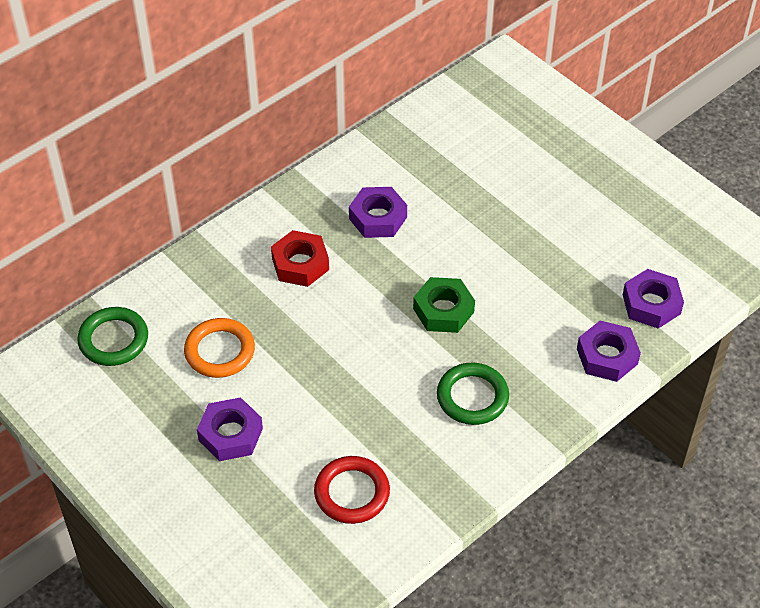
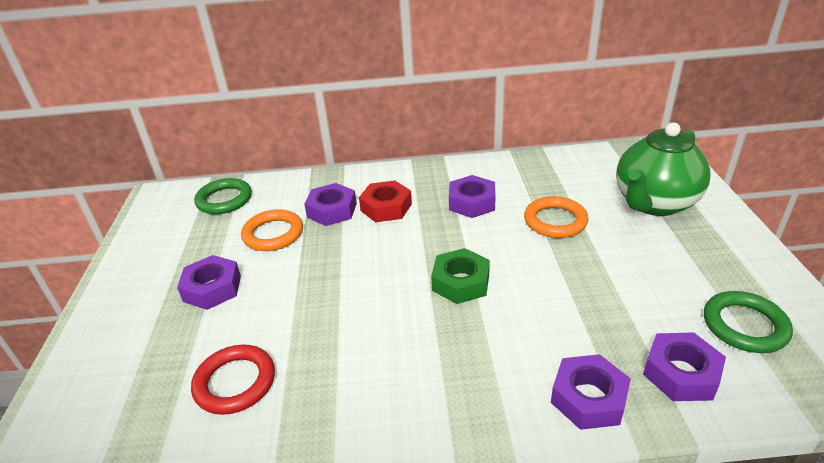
camera: 40 degrees right, 15 degrees down
(249, 294) = (332, 210): none -> purple nut
(469, 204) = (555, 221): none -> orange ring
(472, 397) = (417, 362): green ring -> green ring (744, 326)
(537, 143) = (654, 203): none -> green teapot

